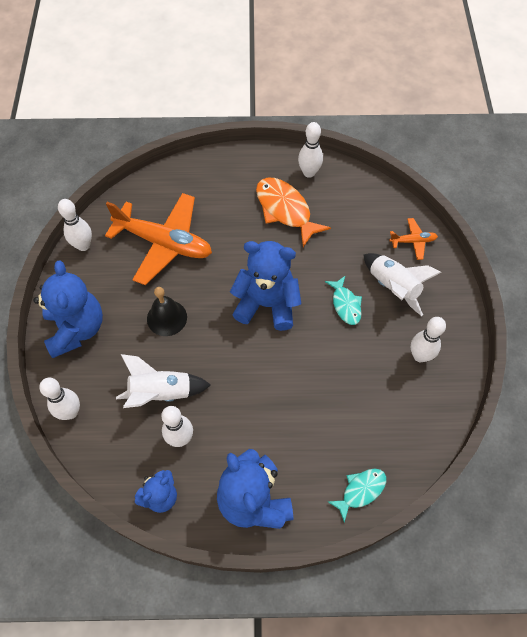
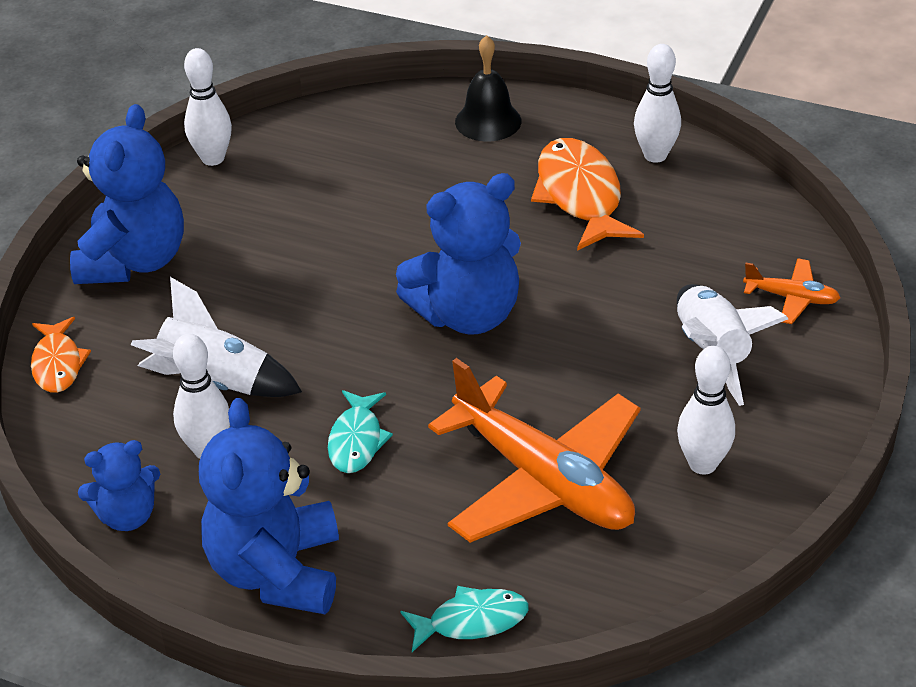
camera: 25 degrees right, 20 degrees down
(70, 412) = (58, 364): white bowling pin -> orange fish
(164, 243) = (344, 188): orange plane -> orange plane (543, 480)
(167, 318) = (286, 286): black bell -> black bell (488, 121)
(267, 304) = (467, 314): blue teddy bear -> blue teddy bear turned 120 degrees clockwise
(345, 304) = (608, 353): turquoise fish -> turquoise fish (357, 440)

